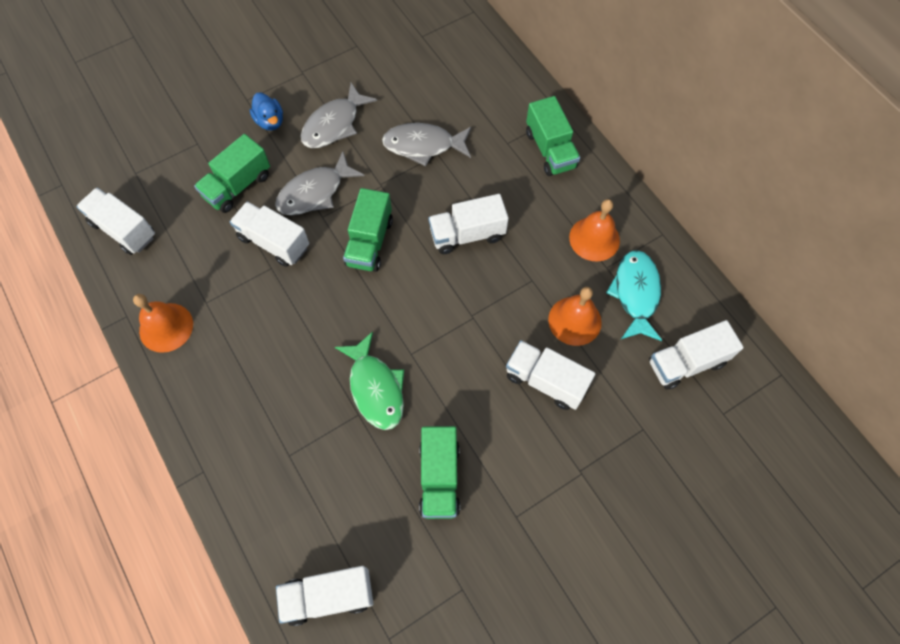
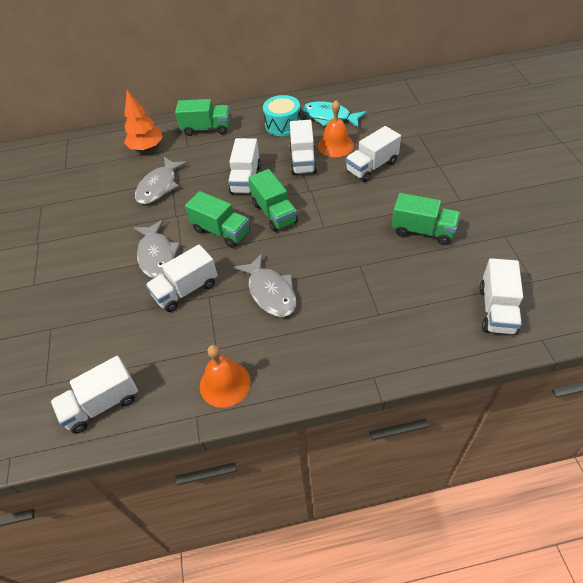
camera: 65 degrees left, 15 degrees down
(238, 186) = (116, 305): green truck -> green truck (274, 213)
(270, 121) = (68, 272): blue duck -> none
(334, 124) = (103, 232): grey fish -> grey fish (270, 292)
(375, 388) = (342, 251): green fish -> none
(488, 100) = (146, 147): none -> orange tree
(594, 239) = (283, 125): orange bell -> turquoise drum
(686, 363) = (383, 109): white truck -> white truck (303, 160)

